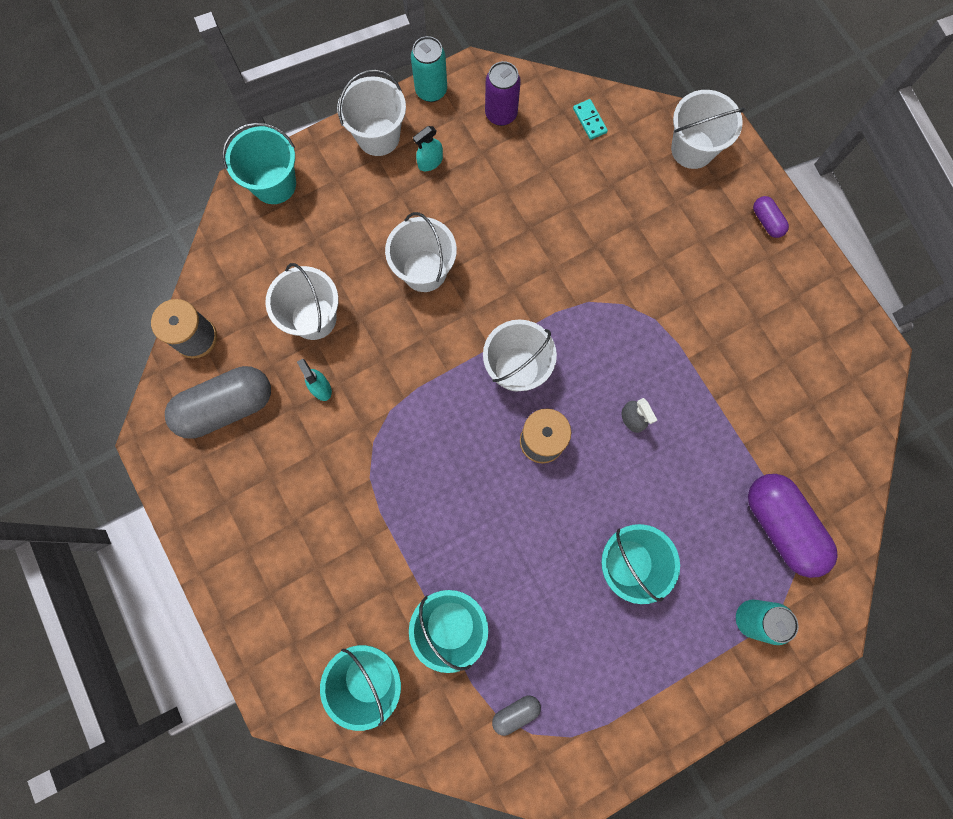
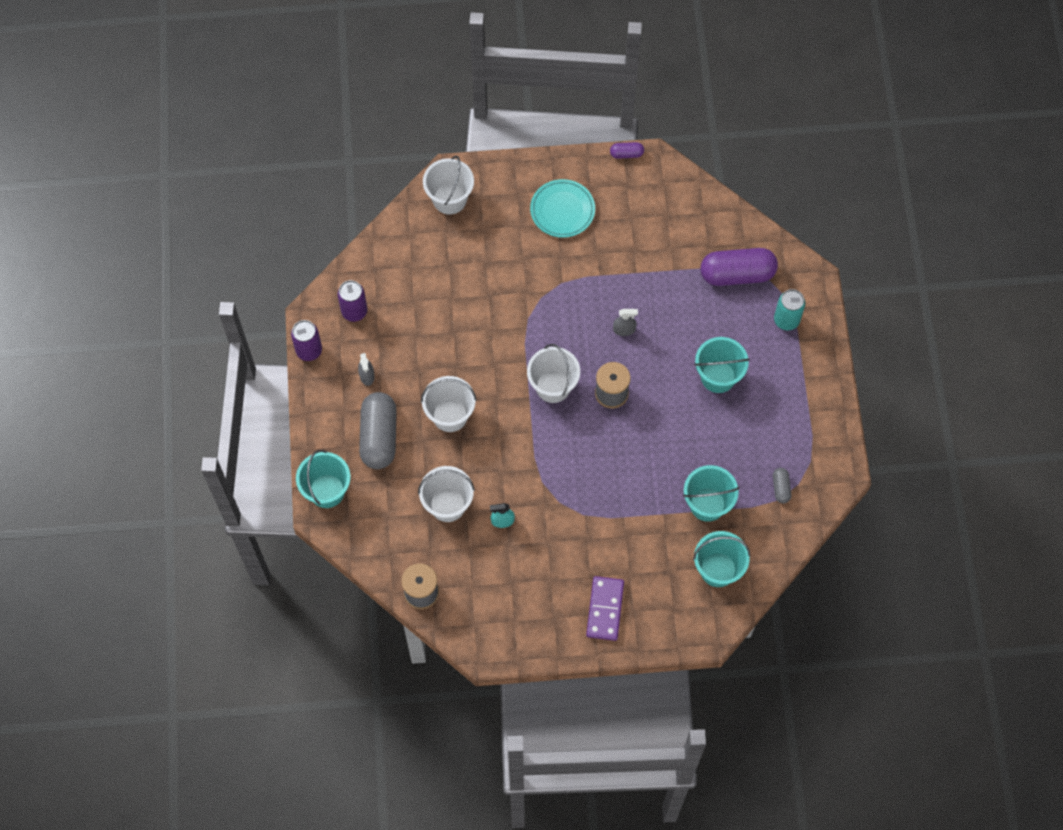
camera: 65 degrees left, 10 degrees down
(226, 407) = (485, 590): grey capsule -> grey capsule (379, 437)
(259, 558) = (605, 609): none -> purple domino
(378, 136) = (327, 403): white bucket -> none
(430, 162) = (367, 376): turquoise spray bottle -> grey spray bottle
(431, 90) = (309, 350): turquoise can -> purple can
(589, 120) = (391, 255): turquoise domino -> none
(749, 278) = (562, 210): none -> turquoise plate
(766, 221) = (528, 179): purple capsule -> purple capsule (626, 154)

